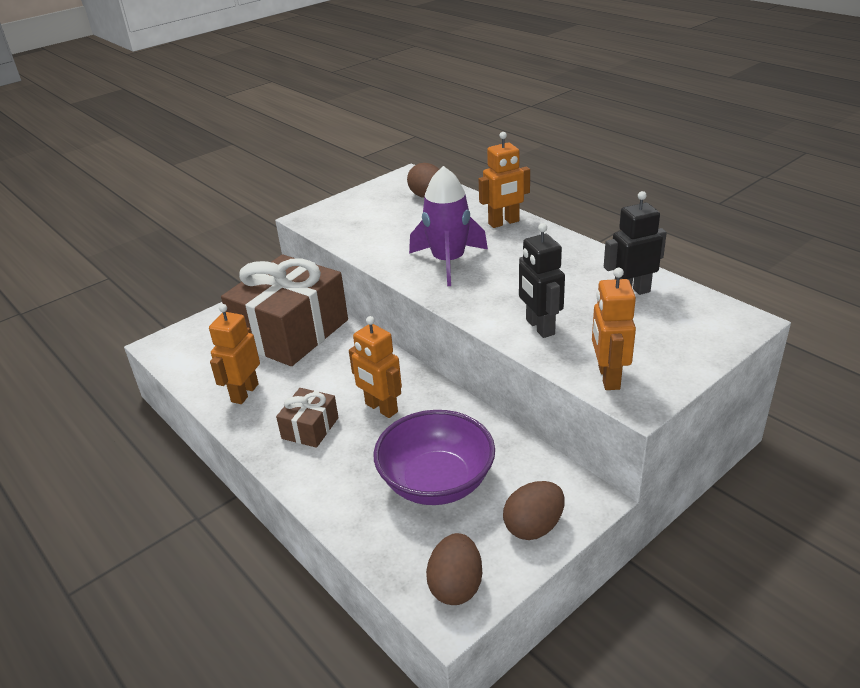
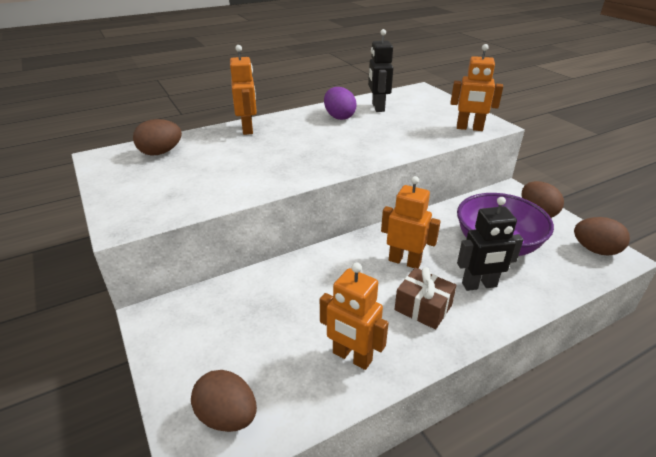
camera: 80 degrees left, 0 degrees up
(189, 347) = (227, 416): none -> brown egg
(291, 332) = (253, 311): brown gift -> none
(381, 408) = (404, 261): orange robot -> orange robot turned 120 degrees counterclockwise
(448, 262) = (292, 157): purple rocket -> none
(539, 327) = (407, 138): black robot -> black robot (479, 285)
(576, 269) = (339, 117): none -> purple egg

